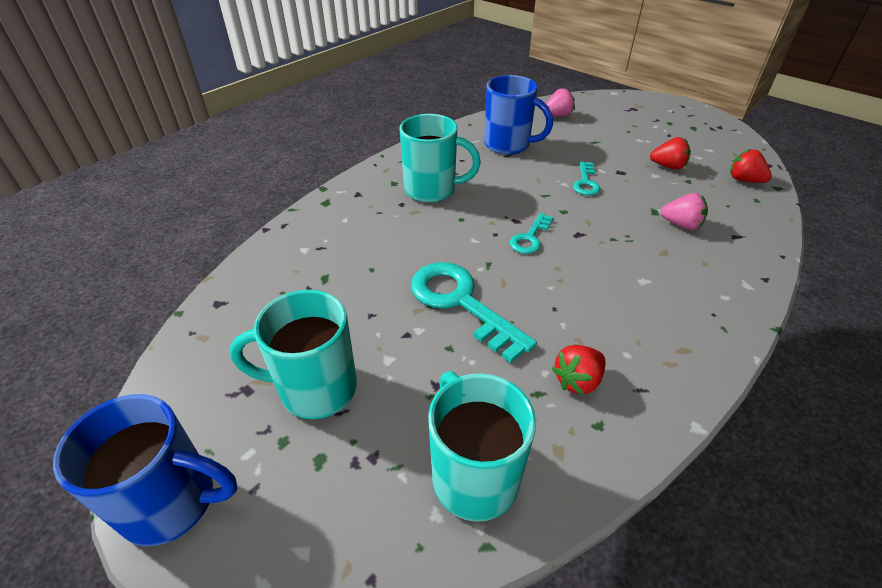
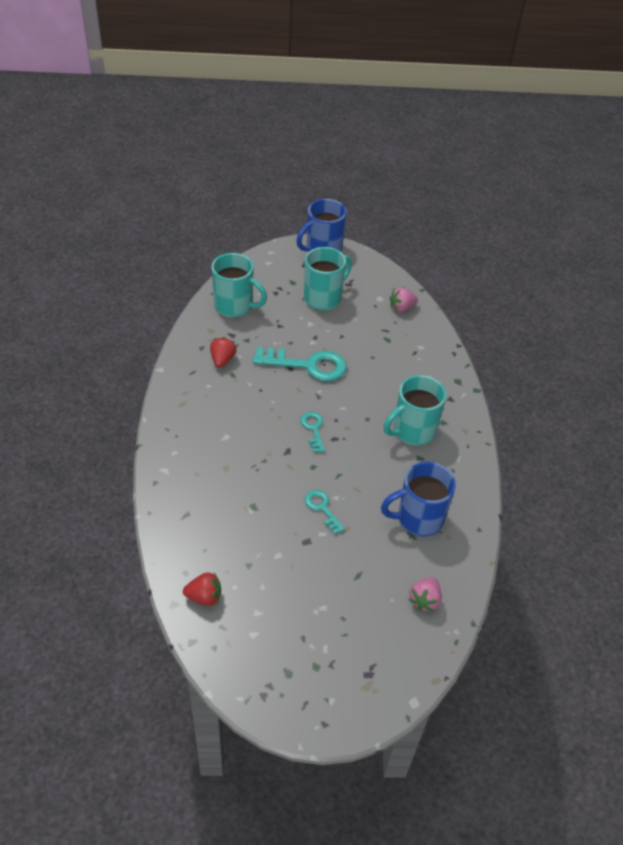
camera: 135 degrees right, 5 degrees up
(668, 166) = (275, 576): red strawberry -> none
(681, 224) = (228, 502): pink strawberry -> pink strawberry (401, 308)

